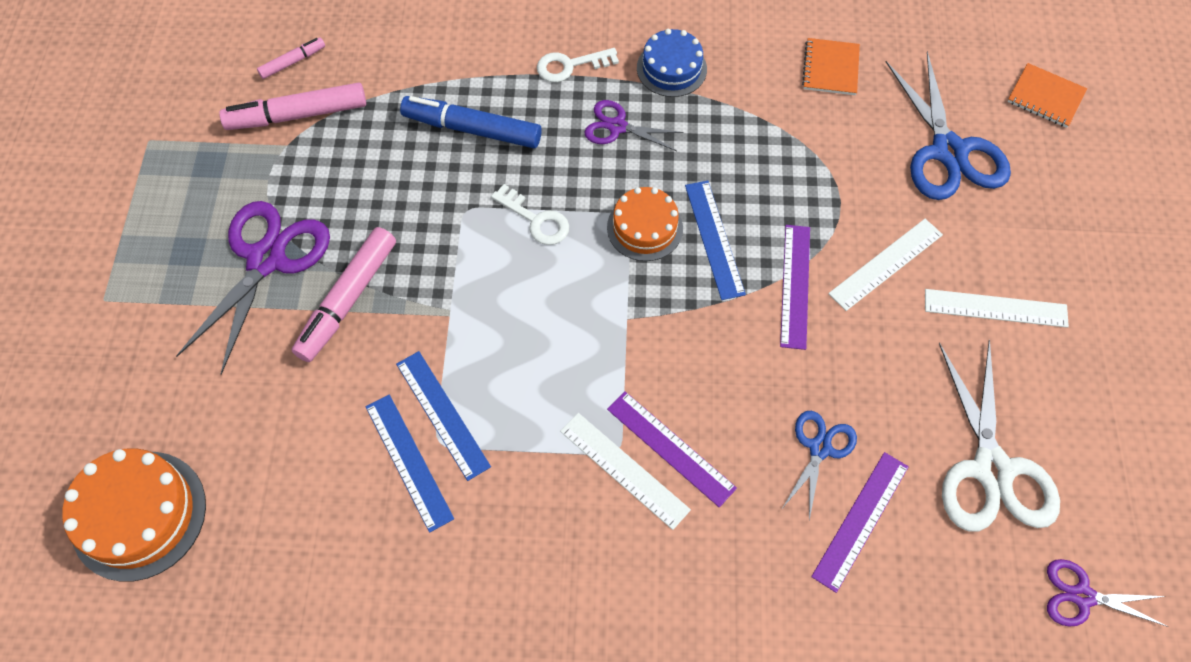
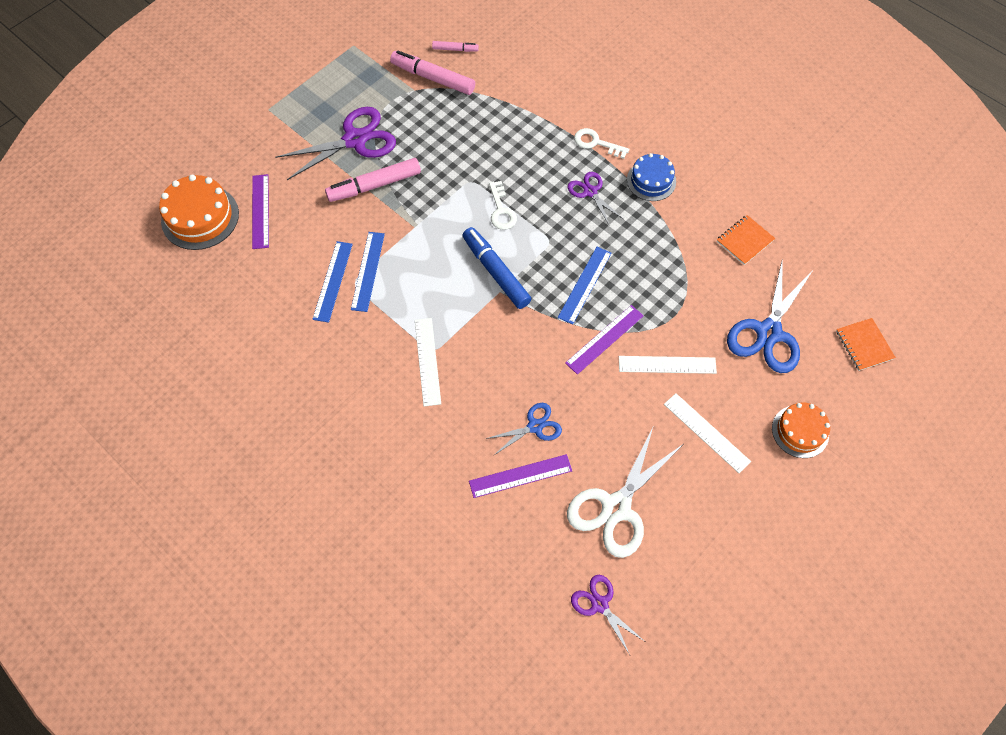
camera: 40 degrees right, 0 degrees up
(472, 129) = (512, 142): blue marker -> blue marker (496, 272)
(644, 228) = (553, 253): orange cake -> orange cake (800, 431)
(670, 448) = (460, 368): purple ruler -> purple ruler (260, 211)

